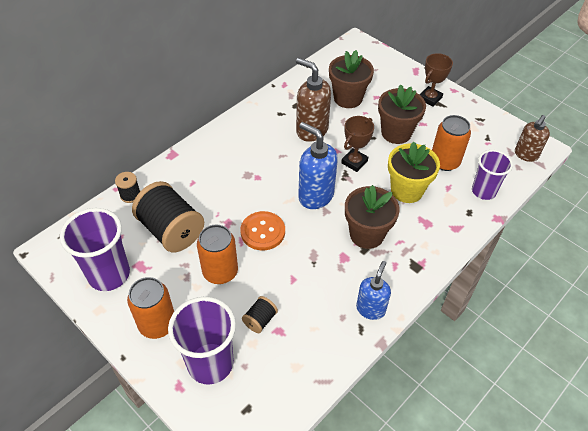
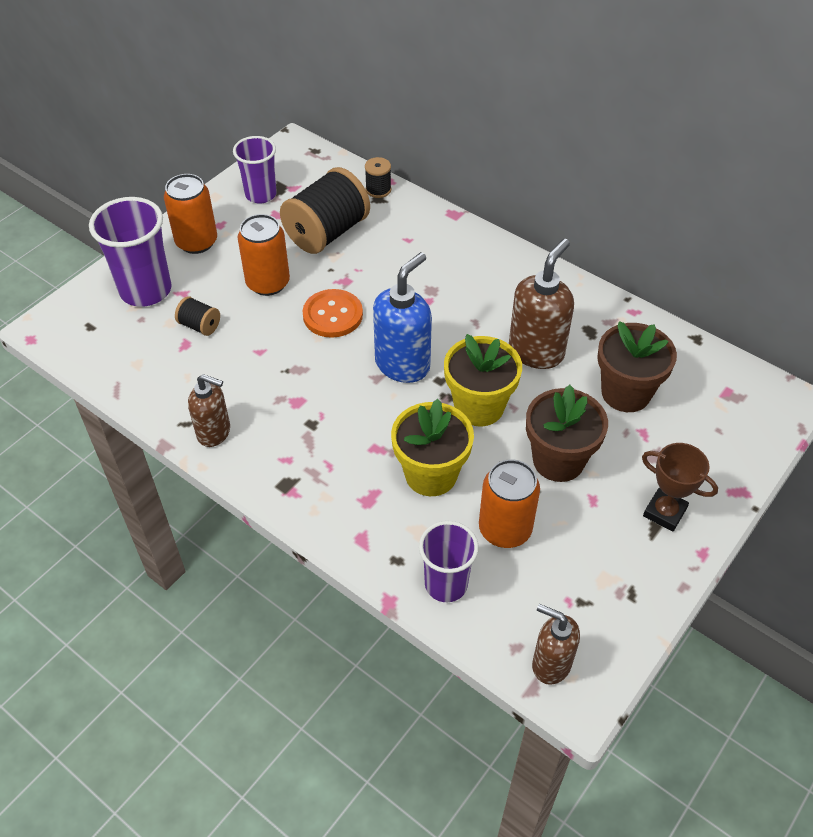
camera: 85 degrees right, 0 degrees up
(109, 274) = (261, 194): purple cup -> purple cup, size x0.66
(354, 162) = (479, 406): brown trophy -> yellow flower pot
(366, 234) = (338, 425): brown flower pot -> none
(370, 309) = (214, 432): blue soap dispenser -> brown soap dispenser

